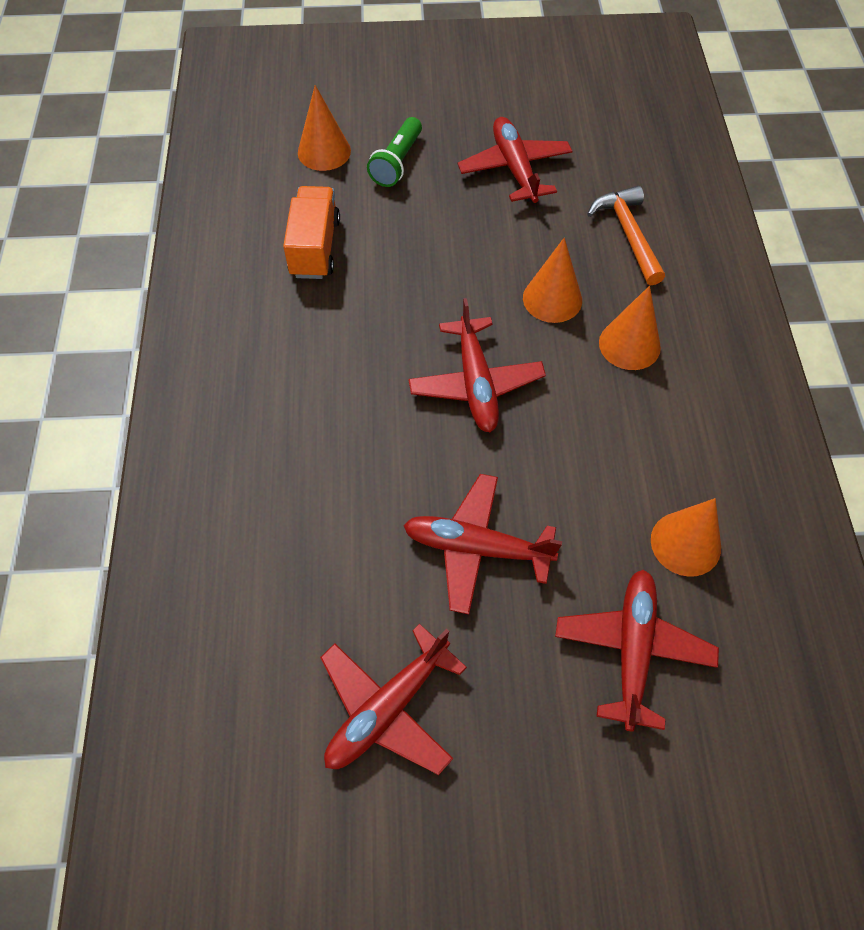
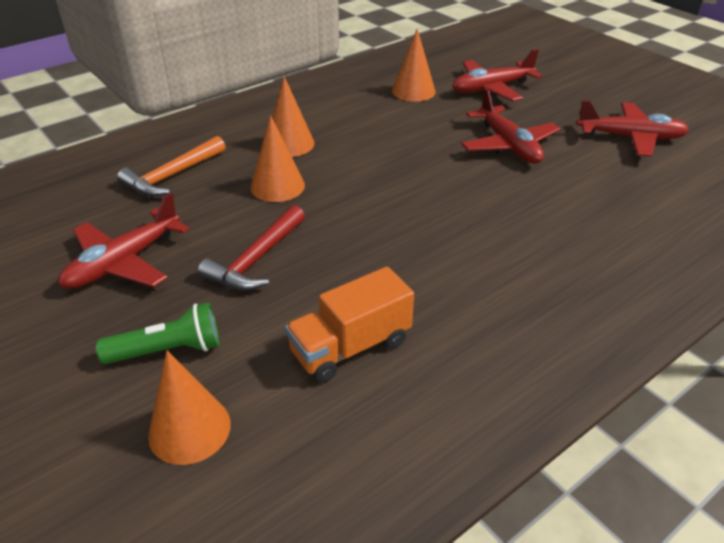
camera: 125 degrees left, 20 degrees down
(453, 240) = (256, 260): none -> red hammer
(476, 384) = (395, 189): red plane -> none

